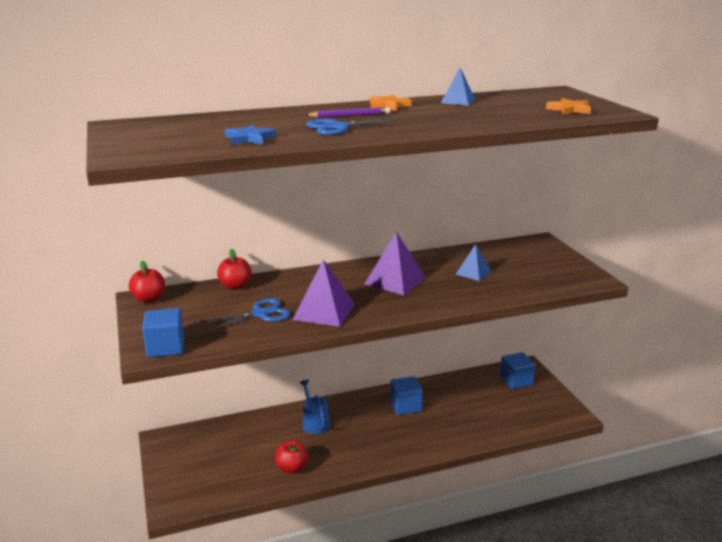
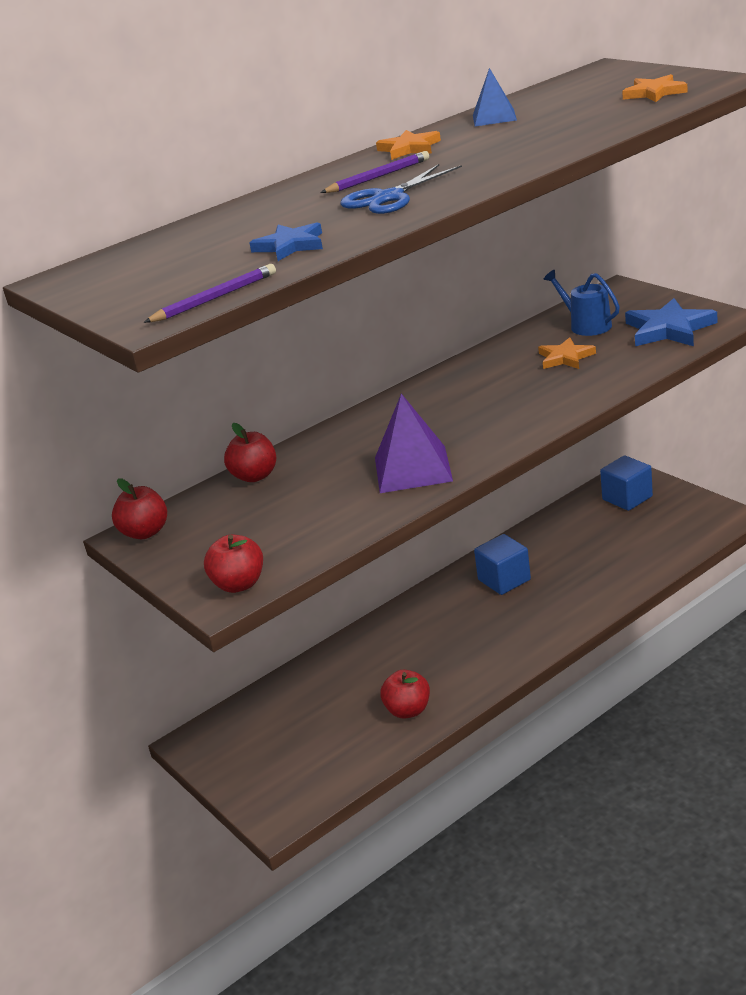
camera: 15 degrees left, 5 degrees up
(165, 347) = (239, 584): blue cube -> red apple
(169, 155) = (215, 298): none -> purple pencil
(260, 314) = (328, 500): blue scissors -> none
(314, 423) = (395, 644): blue watering can -> blue watering can (586, 325)
(395, 281) = (471, 400): purple pyramid -> none
(473, 272) = (565, 357): blue pyramid -> orange star
(552, 274) = (669, 329): none -> blue star

